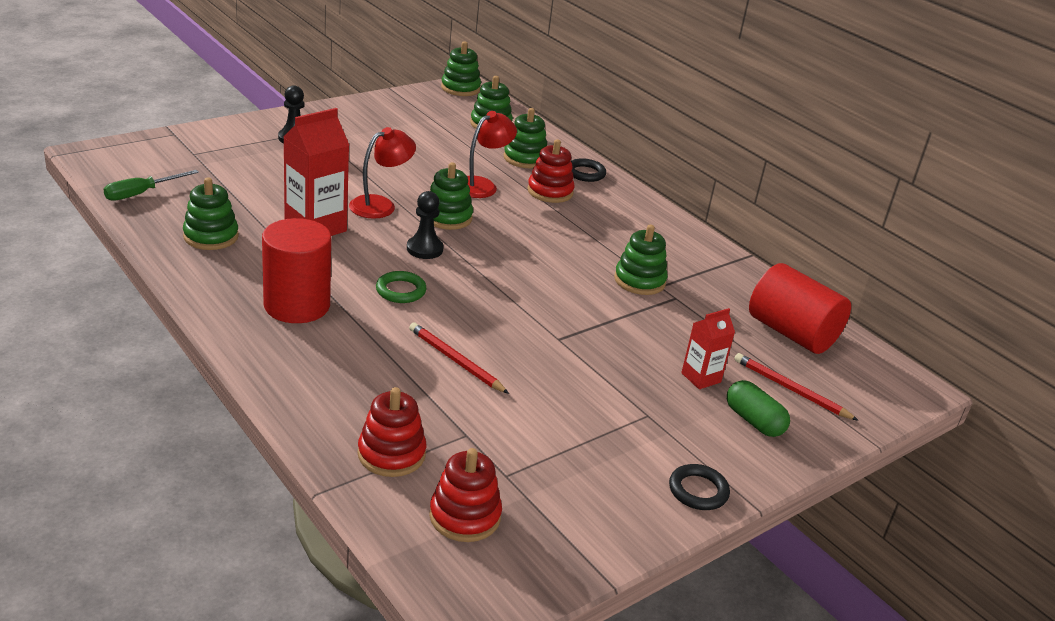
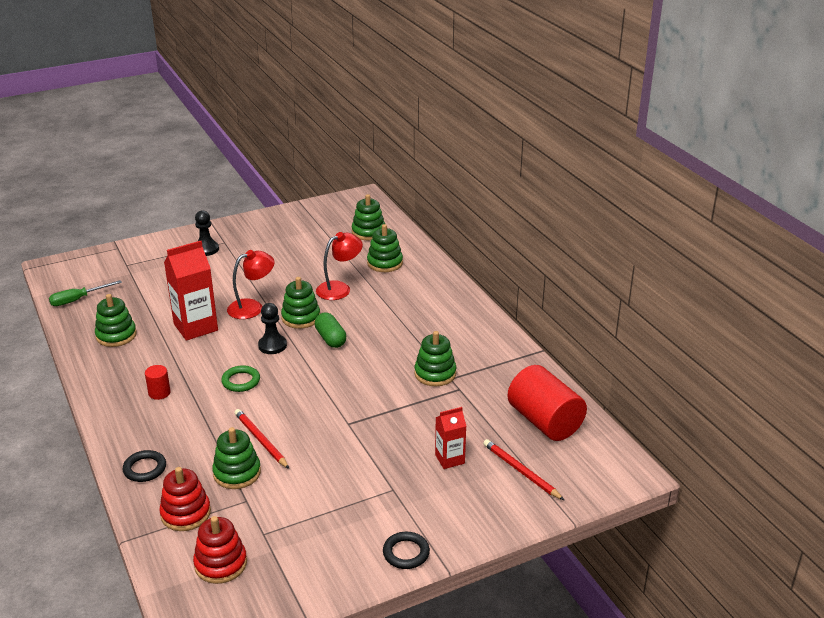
camera: 15 degrees right, 0 degrees up
(297, 305) = (159, 393): red cylinder -> red cylinder, size x0.45
(460, 88) = (356, 198): green stacking toy -> green stacking toy (237, 473)
(550, 192) = (393, 293): red stacking toy -> none
(585, 173) = (430, 276): black ring -> black ring (145, 469)
(753, 421) = (477, 497): green capsule -> green capsule (330, 339)

